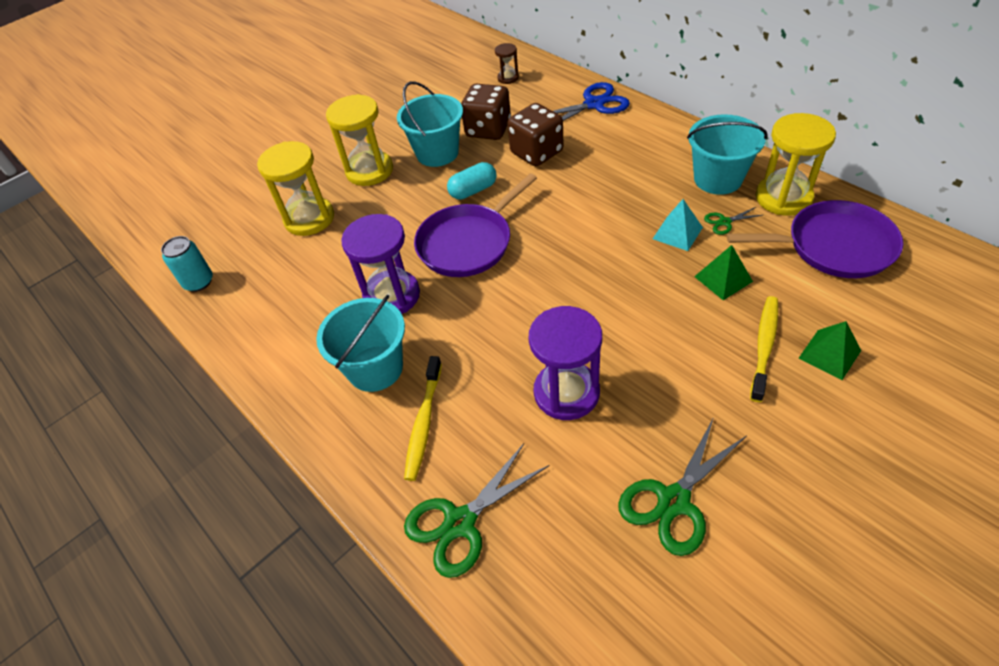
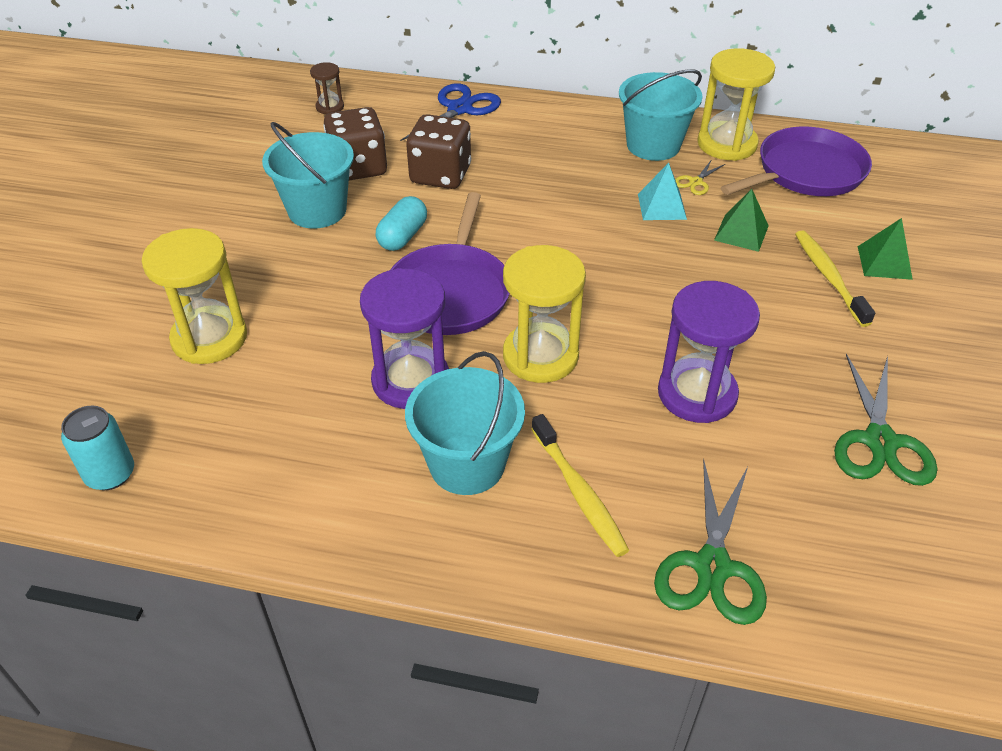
camera: 40 degrees left, 5 degrees down
(369, 170) = (243, 257): yellow hourglass -> yellow hourglass (540, 356)
(724, 222) = (695, 182): green scissors -> yellow scissors

